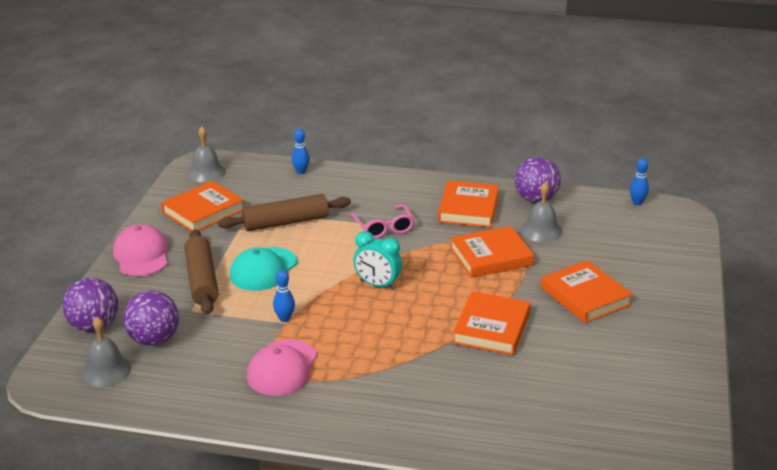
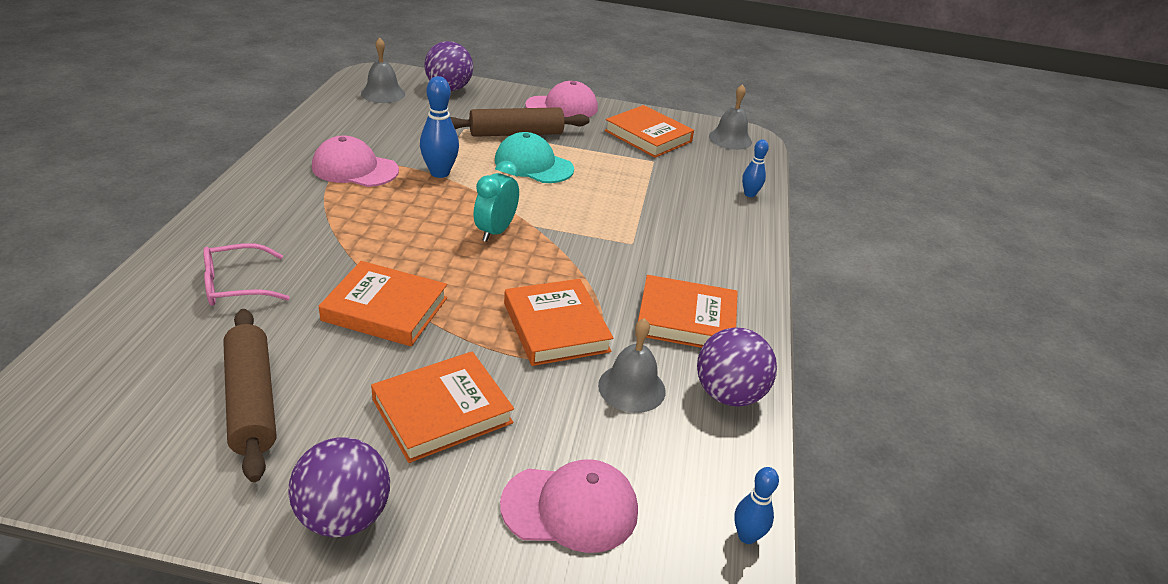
camera: 85 degrees right, 5 degrees up
(154, 339) = (422, 112): purple ball -> purple ball (344, 516)
(284, 319) = (439, 173): blue bowling pin -> blue bowling pin, size x1.63
(285, 222) = (630, 180): brown rolling pin -> brown rolling pin (251, 401)
(384, 228) = (624, 244): pink glasses -> pink glasses (235, 285)
(641, 251) = (570, 508): none -> pink cap

